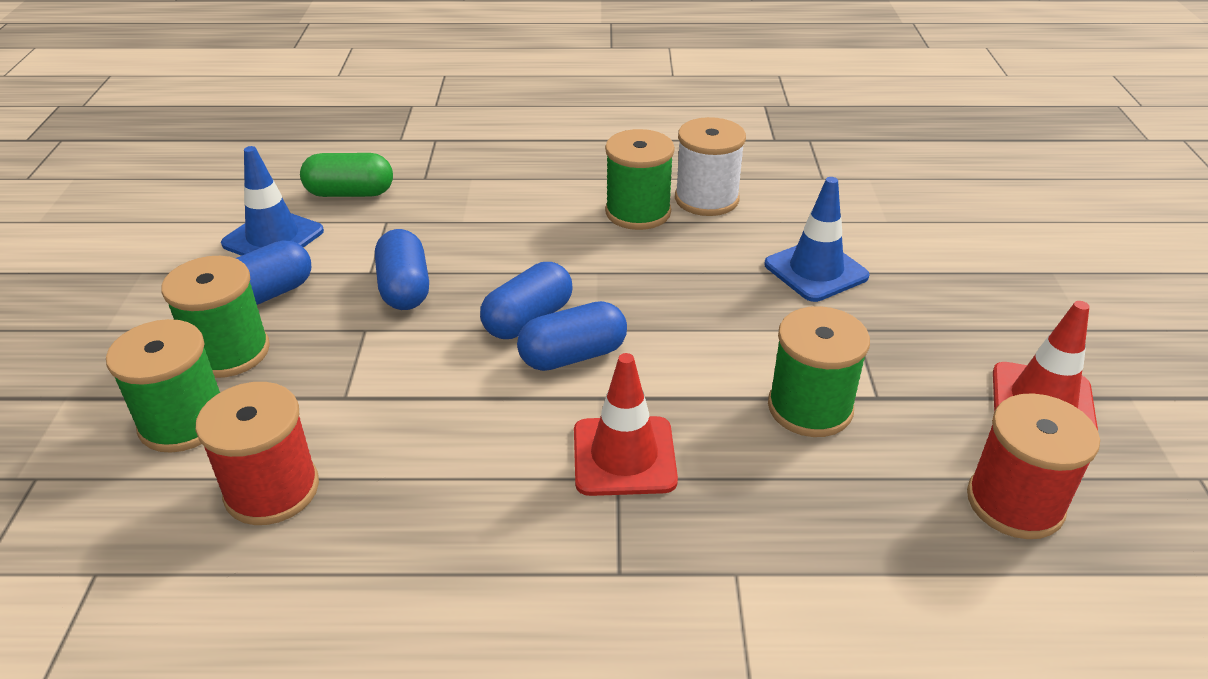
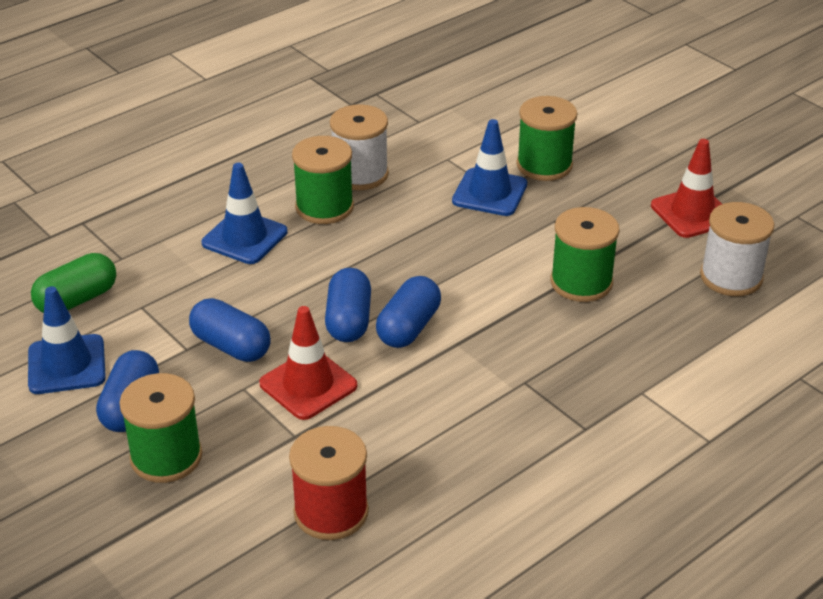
camera: 40 degrees left, 0 degrees up
(184, 422) = (206, 514): green spool -> green spool (544, 165)
(537, 206) = (244, 237): none -> blue traffic cone
(624, 456) = (514, 368): red traffic cone -> red traffic cone (308, 385)
(1015, 503) = (731, 277): red spool -> white spool

